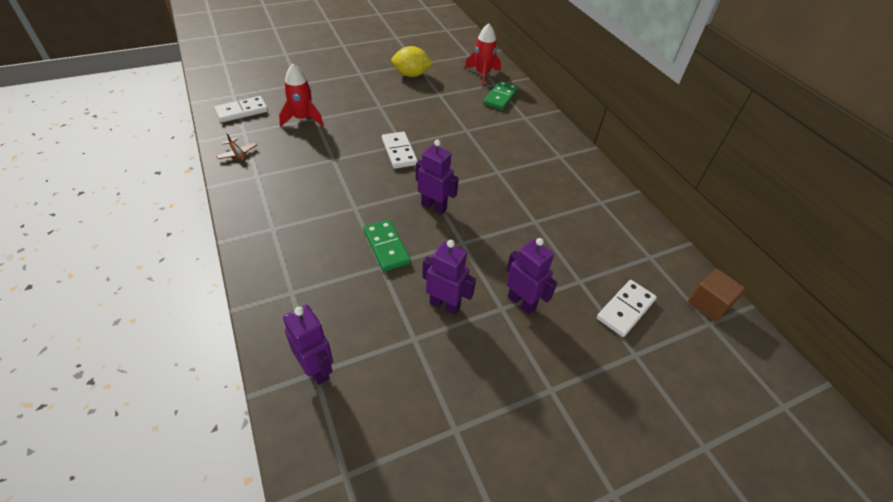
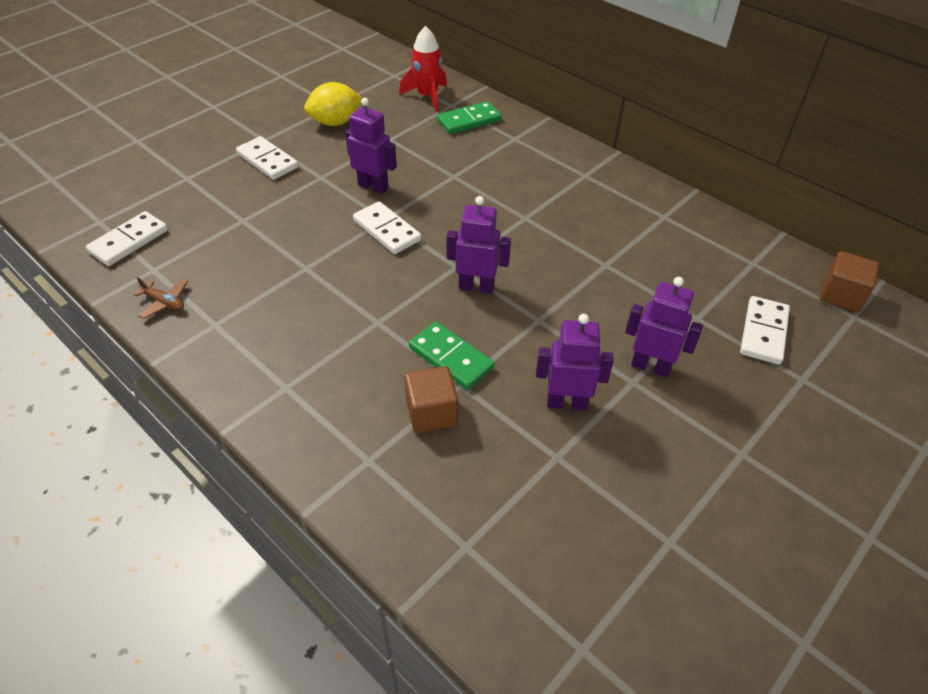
camera: 20 degrees left, 0 degrees up
(303, 119) = (226, 225): red rocket -> none
(316, 369) = (465, 541): purple robot -> purple robot (373, 187)
(350, 278) = (431, 413): none -> brown cube
(353, 87) = (267, 161): none -> white domino
(500, 97) = (469, 120): green domino -> green domino turned 60 degrees clockwise

